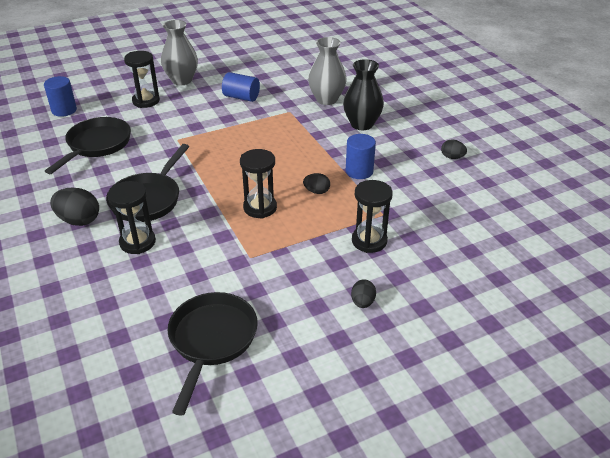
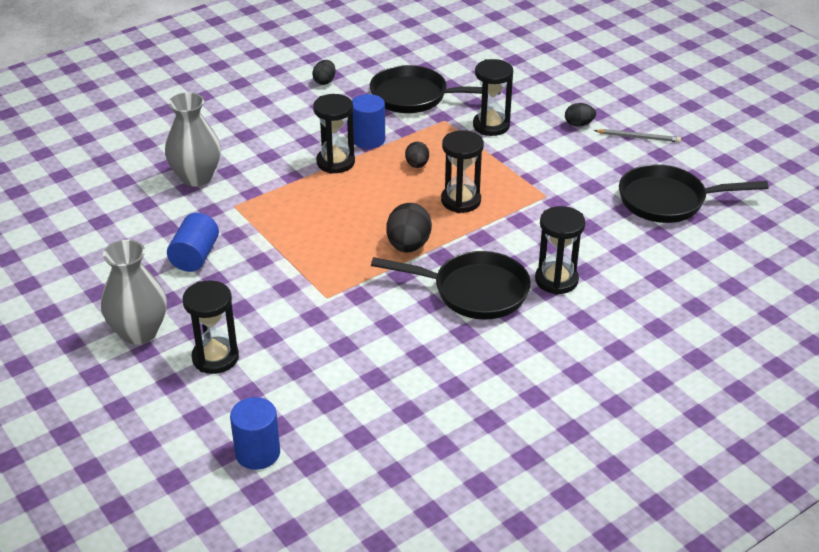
camera: 100 degrees left, 0 degrees up
(79, 220) = (536, 341): black egg -> black egg (408, 246)
(97, 145) = (359, 377): black pan -> black pan (414, 97)
(329, 345) = (638, 137): none -> grey pencil
(330, 154) = (335, 162): none -> black hourglass
(362, 124) = (260, 144): black vase -> none

